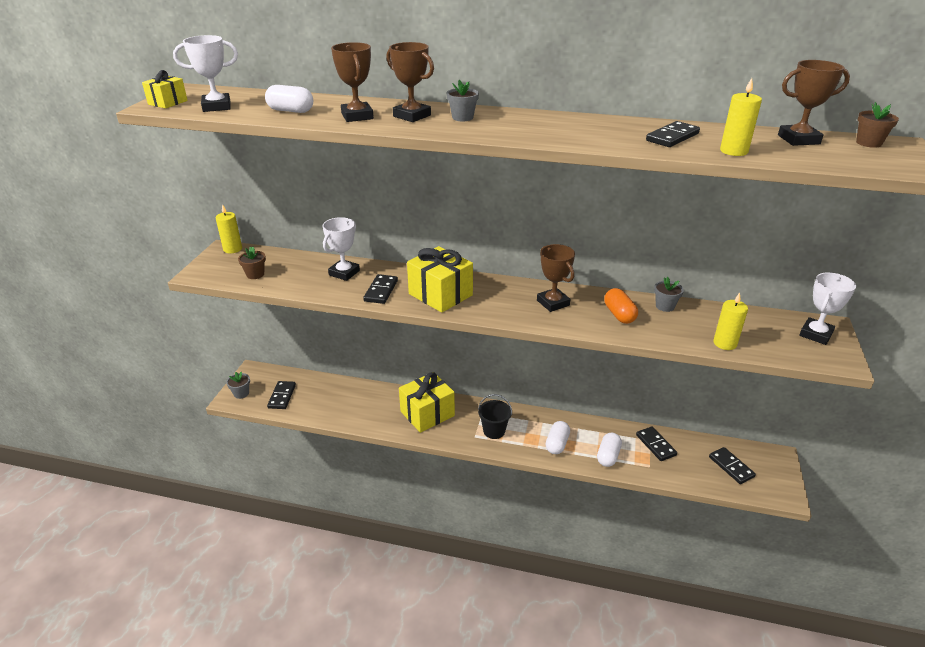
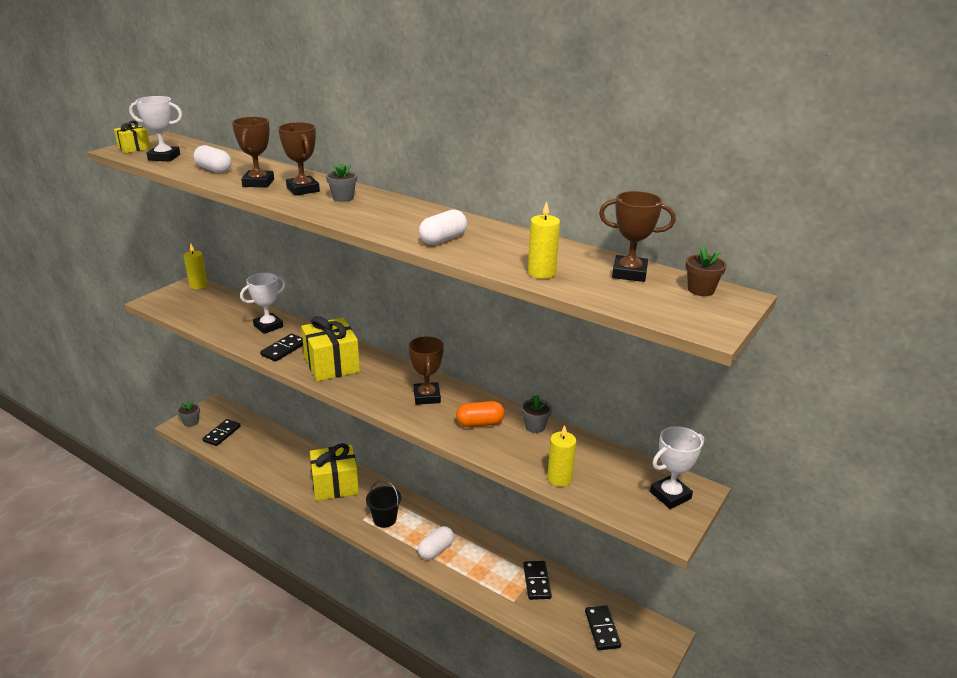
camera: 20 degrees right, 5 degrees down
(255, 274) = (196, 312): brown flower pot -> none
(608, 456) = (478, 577): white capsule -> white capsule (443, 239)
(619, 315) = (480, 423): orange capsule -> orange capsule turned 75 degrees clockwise
(672, 137) = (504, 248): black domino -> none

